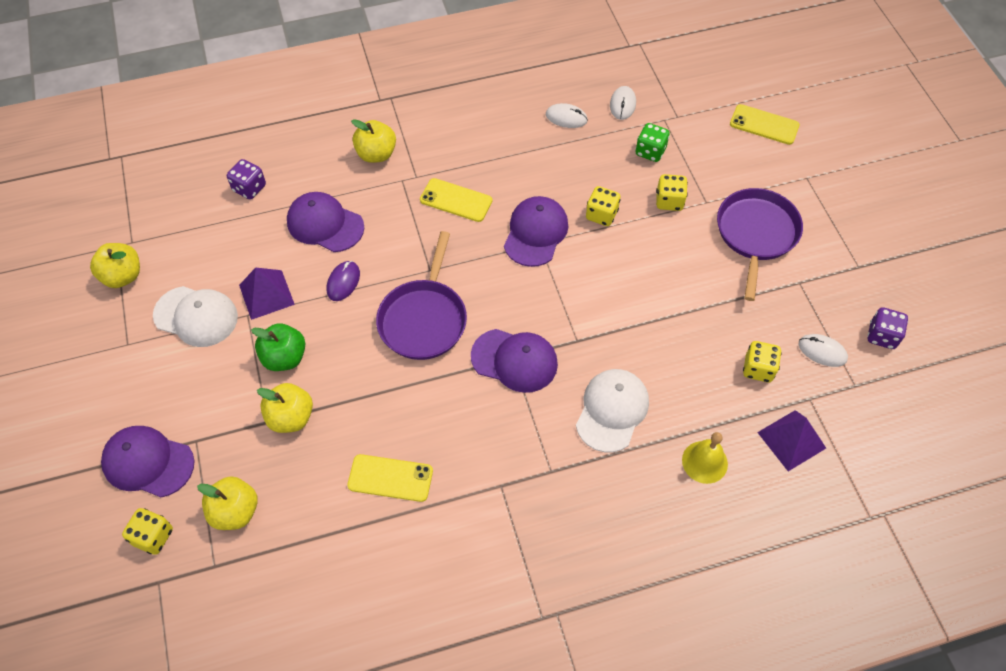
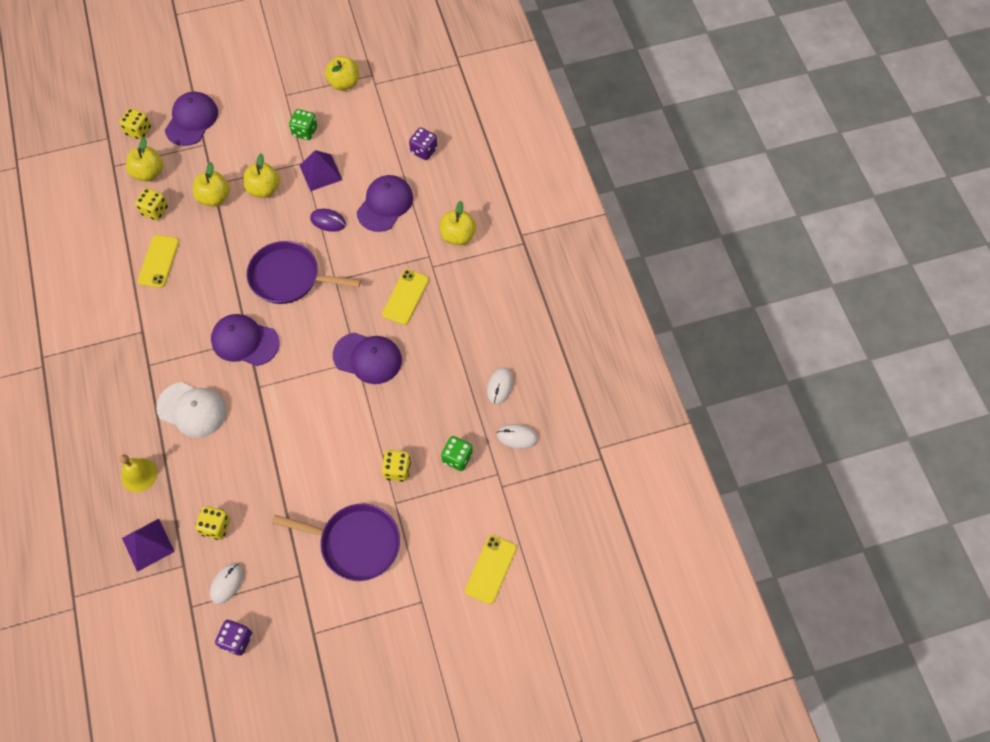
camera: 90 degrees right, 5 degrees up
(196, 316) = (305, 131): white cap -> green dice
(284, 357) = (264, 189): green apple -> yellow apple
(514, 360) = (245, 341): purple cap -> purple cap turned 90 degrees clockwise
(601, 215) = (384, 411): yellow dice -> yellow dice (155, 210)

